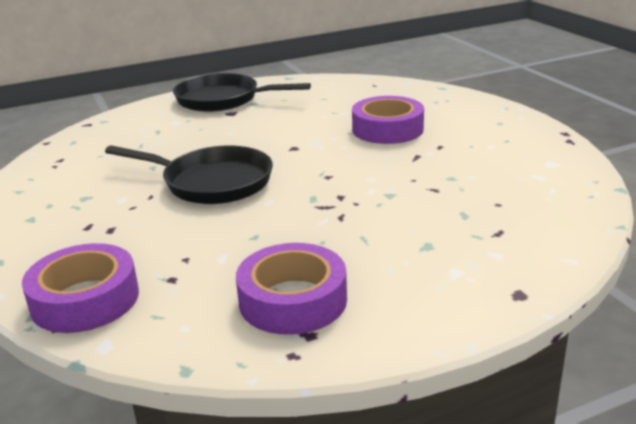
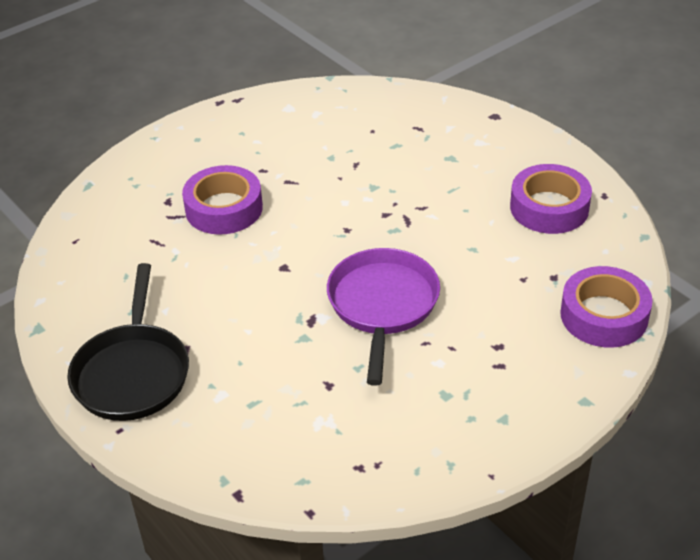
camera: 105 degrees left, 15 degrees up
(212, 182) = (382, 305): black pan -> purple pan

